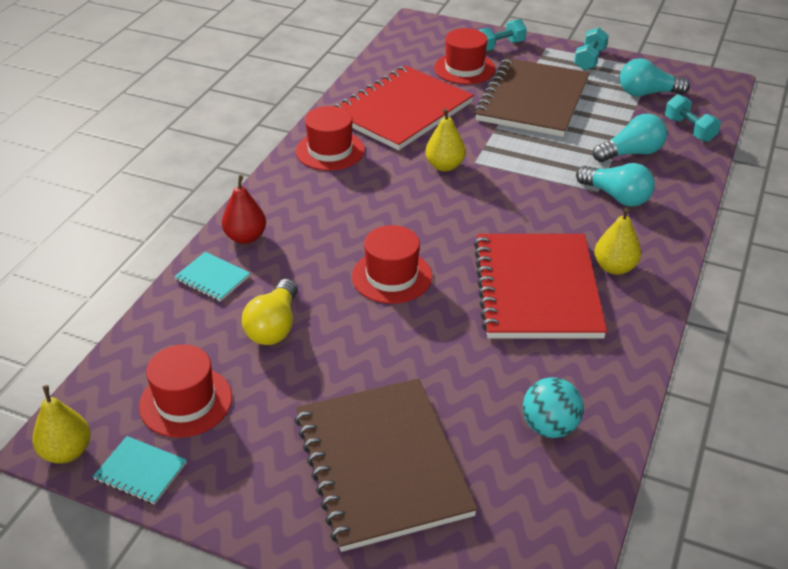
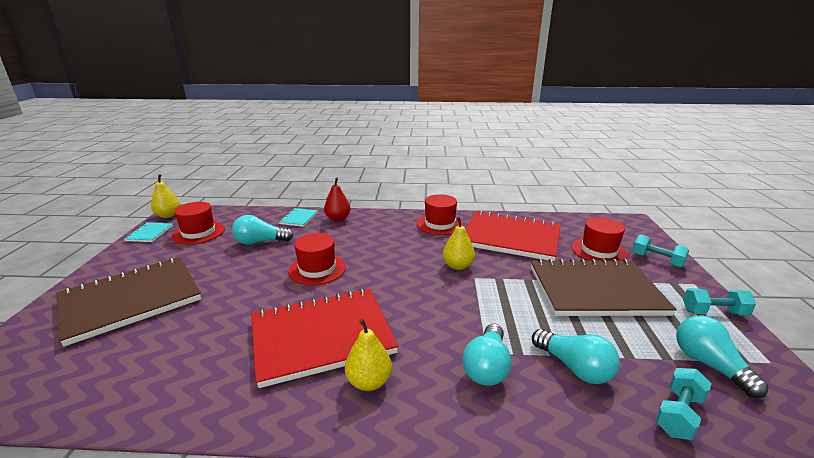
camera: 70 degrees right, 15 degrees down
(274, 326) = (260, 242): yellow light bulb -> turquoise light bulb
(549, 427) = (148, 371): turquoise ball -> none

